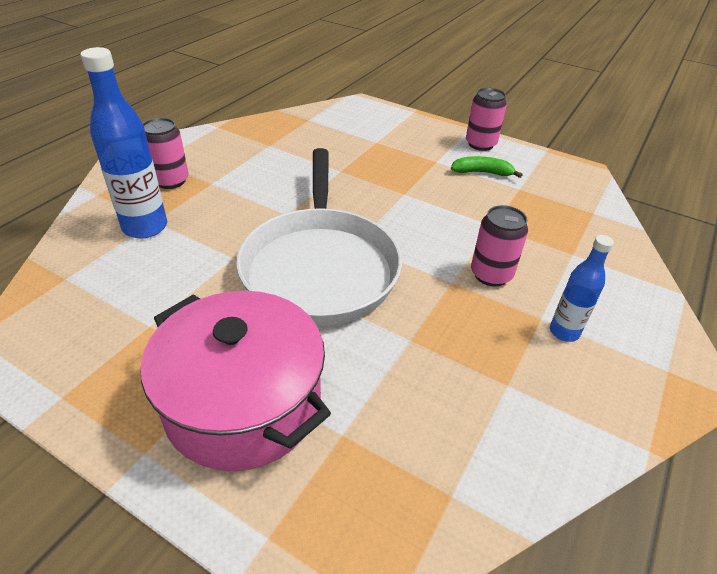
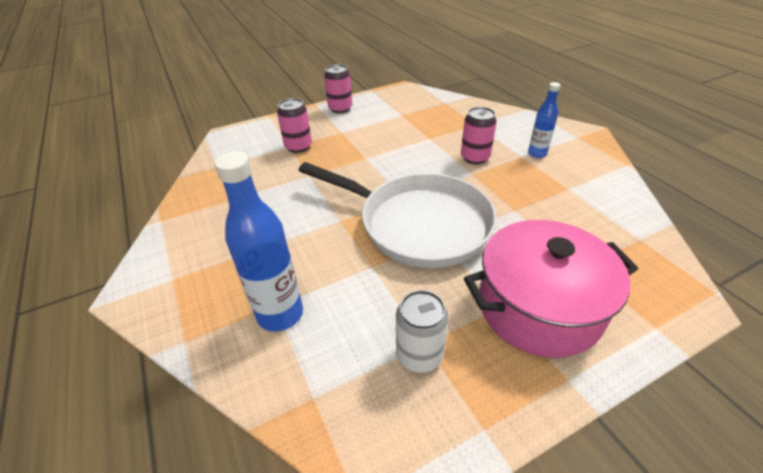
camera: 55 degrees left, 0 degrees up
(133, 326) = (419, 355): none -> white can
(170, 181) = (219, 277): pink can -> pink can (298, 147)
(482, 172) = (372, 120): green banana -> none

